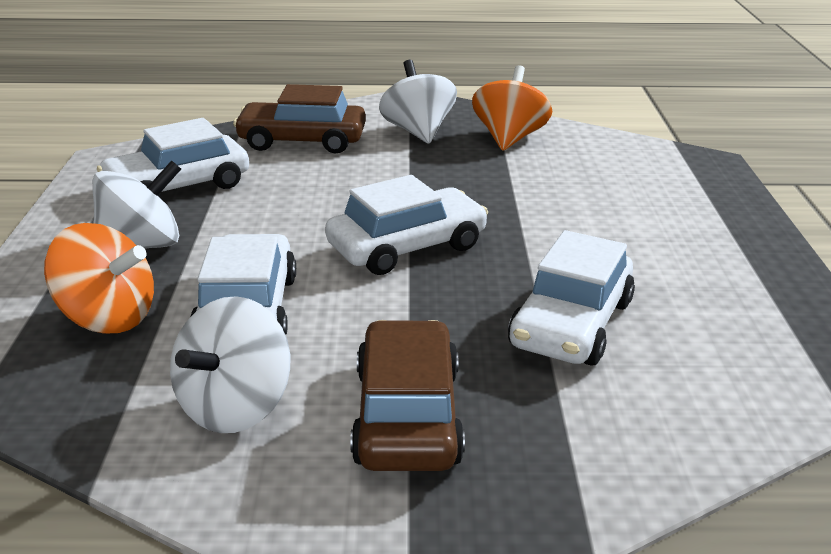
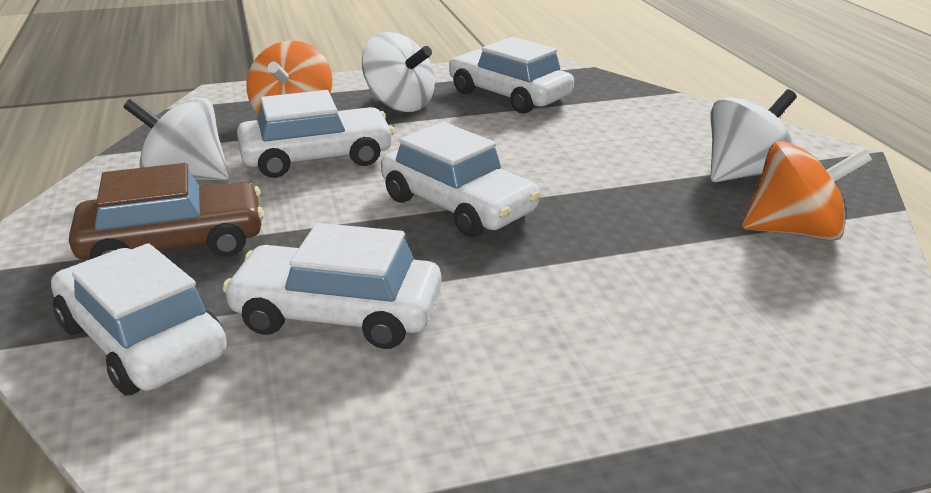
camera: 75 degrees right, 0 degrees up
(302, 141) = (652, 123): brown car -> none
(593, 434) = (142, 340): none -> white car

